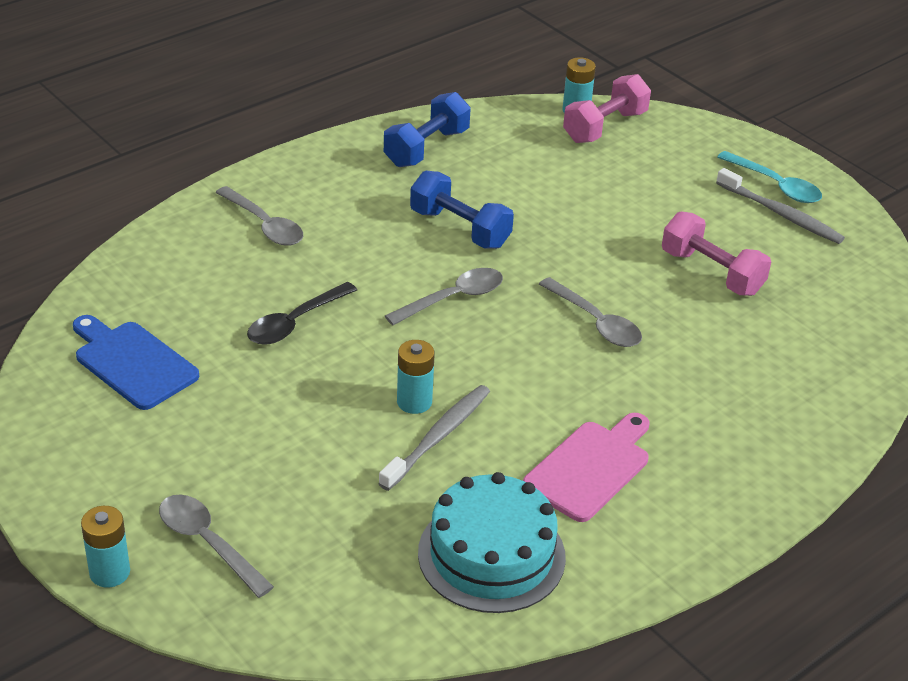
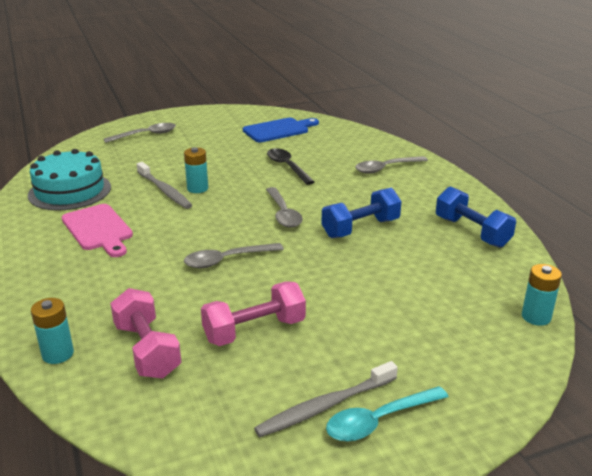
camera: 110 degrees right, 10 degrees down
(109, 572) = (149, 118): turquoise battery -> turquoise battery (58, 354)
(605, 127) = (505, 328): pink dumbbell -> pink dumbbell (147, 350)

